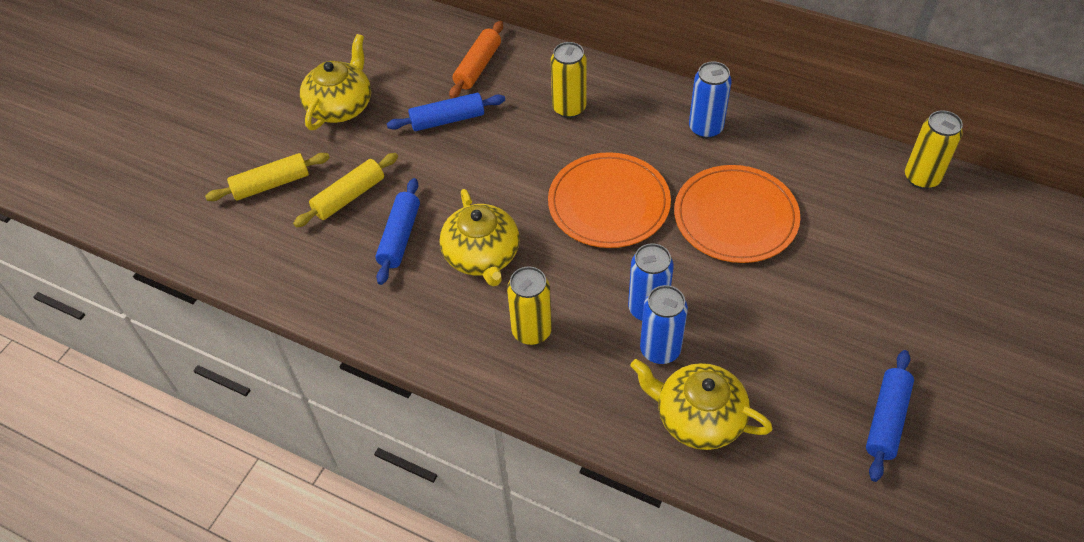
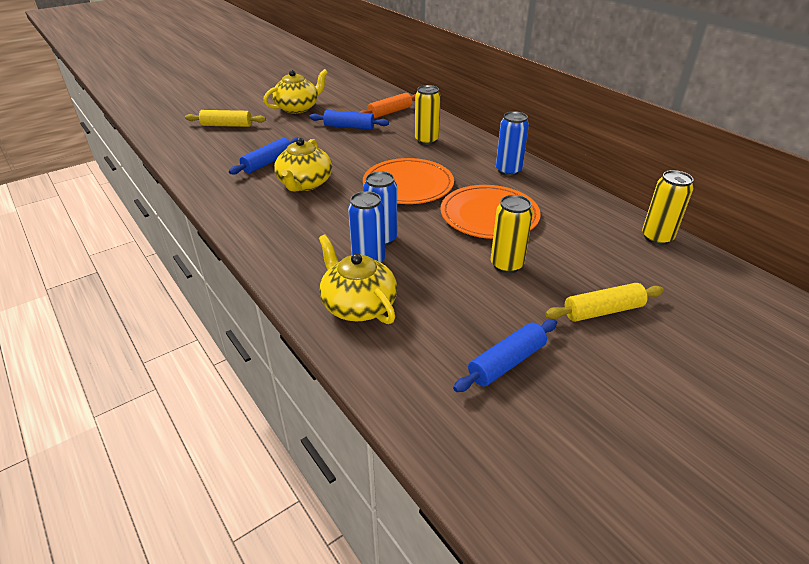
camera: 25 degrees right, 15 degrees down
(349, 197) = (260, 140): yellow rolling pin -> yellow rolling pin (603, 311)
(531, 331) = (295, 224): yellow can -> yellow can (506, 265)

